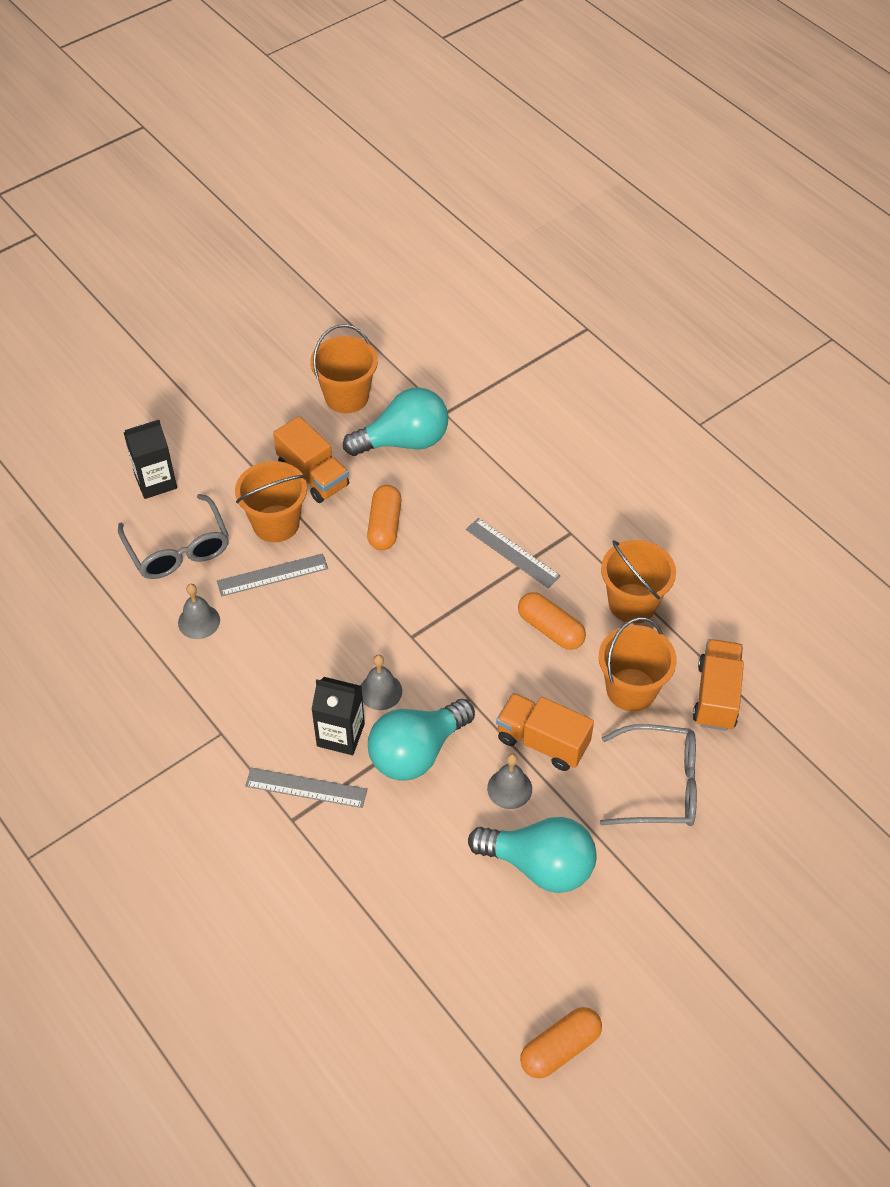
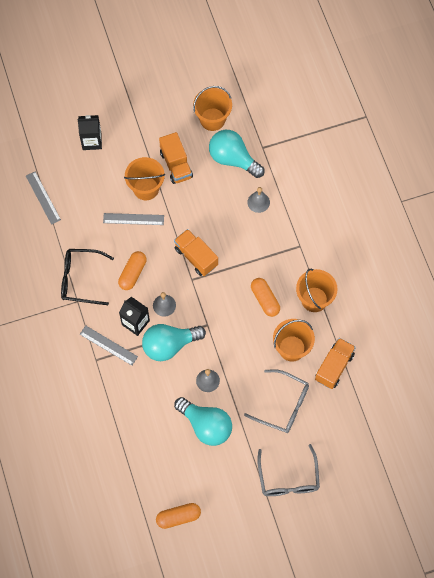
camera: 20 degrees right, 15 degrees up
(178, 549) = (90, 187): grey glasses -> grey glasses (288, 478)
(199, 621) = (87, 234): grey bell -> grey bell (258, 202)
(214, 696) = (81, 279): none -> black glasses
(384, 526) = (202, 209): orange capsule -> orange capsule (132, 273)
(404, 441) = (233, 159): turquoise light bulb -> turquoise light bulb turned 150 degrees counterclockwise
(512, 553) = (263, 248): grey ruler -> grey ruler (43, 197)
(542, 742) = (234, 361): orange truck -> orange truck (196, 257)

